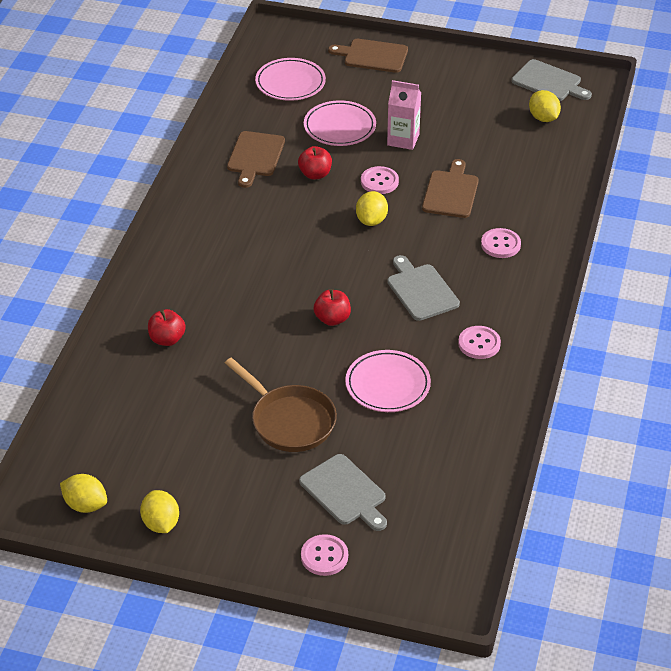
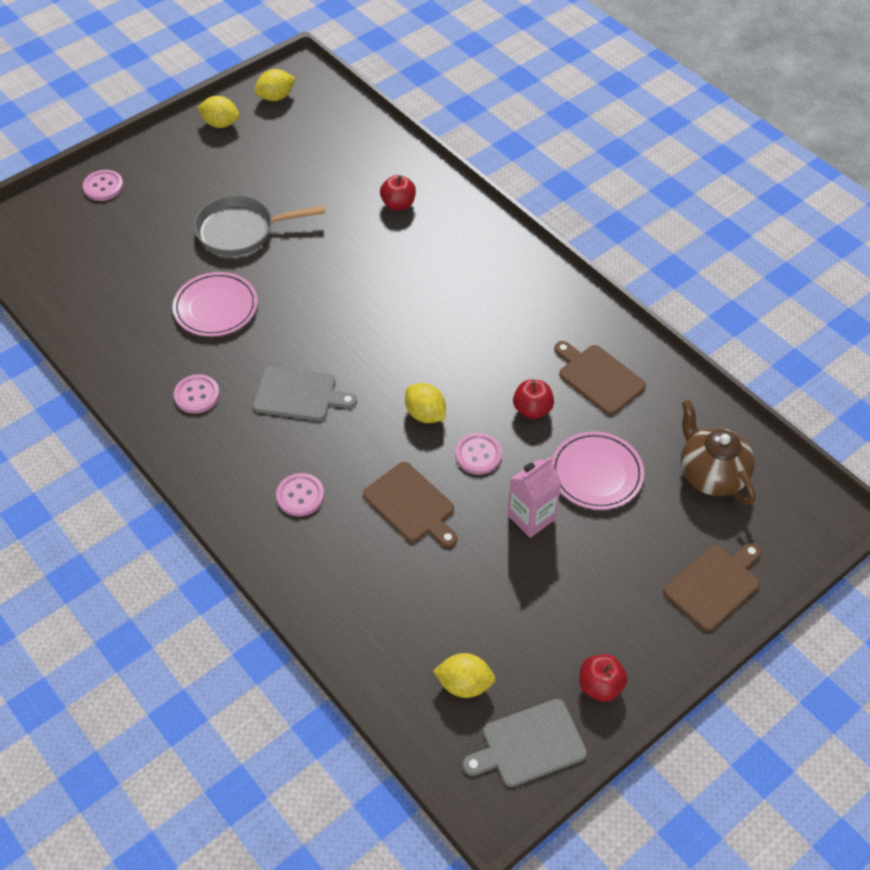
camera: 125 degrees right, 10 degrees up
(289, 421) = (241, 231): brown pan -> grey pan
(290, 83) = (711, 474): pink plate -> brown teapot
(332, 319) = (323, 314): red apple -> red apple (600, 686)
(345, 492) = (142, 225): grey cutting board -> none

